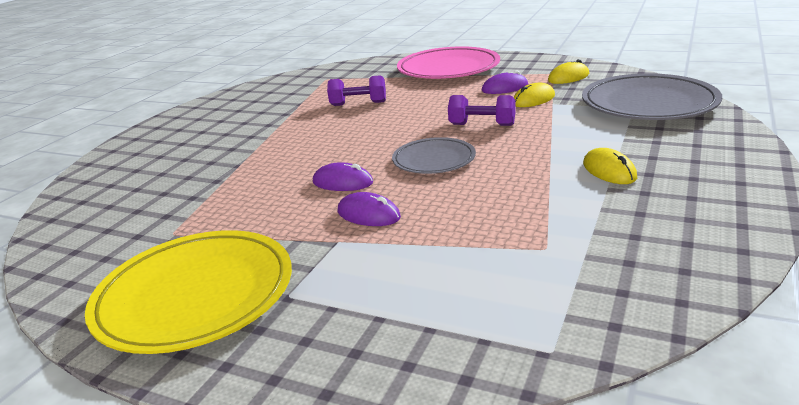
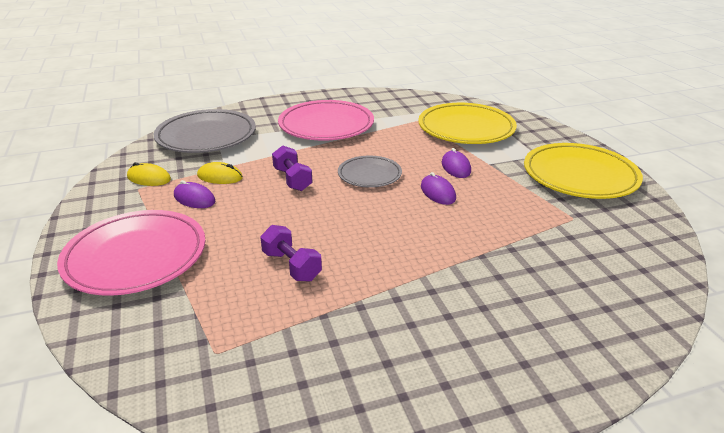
camera: 135 degrees left, 5 degrees up
(458, 279) = (466, 128): none -> yellow plate
(609, 171) = (326, 125): yellow mouse -> pink plate

